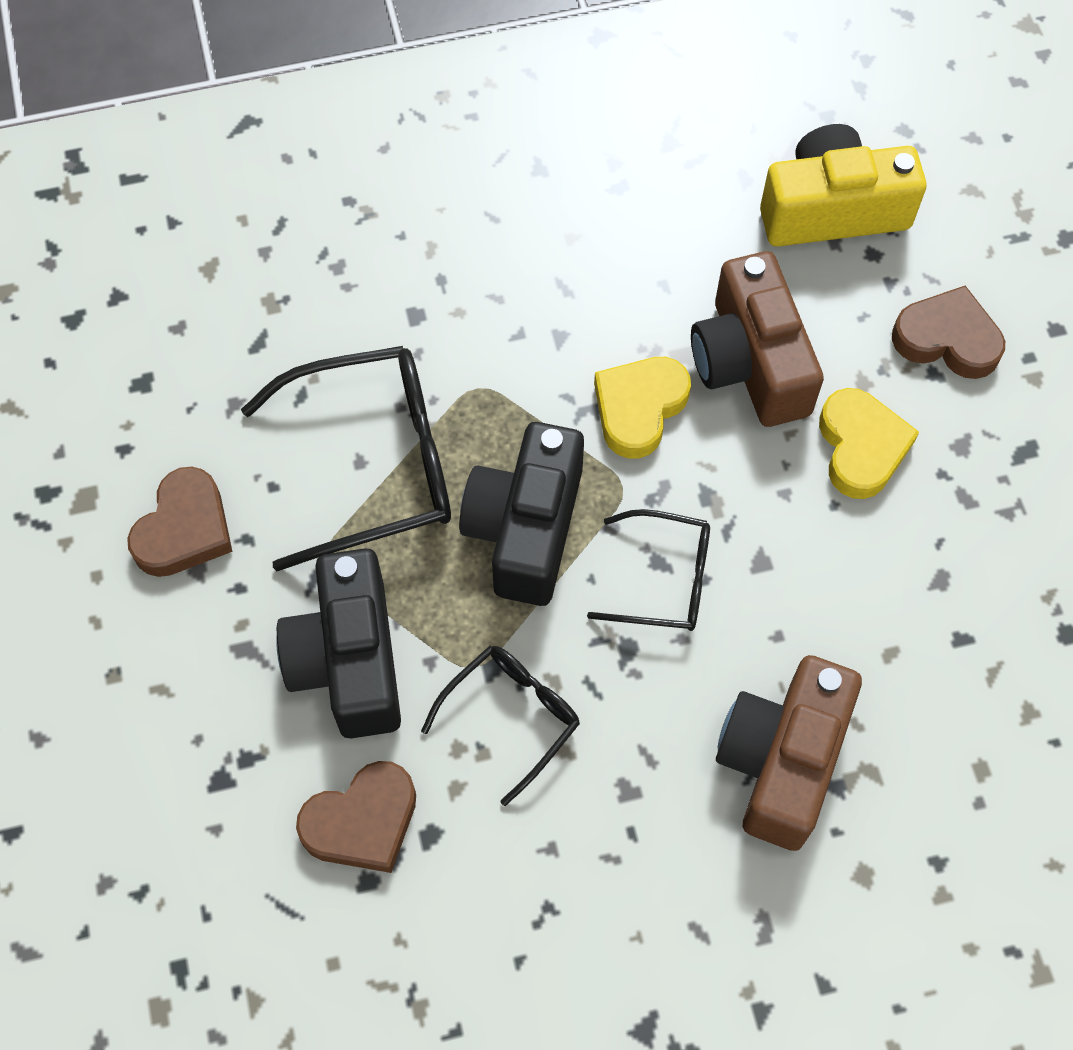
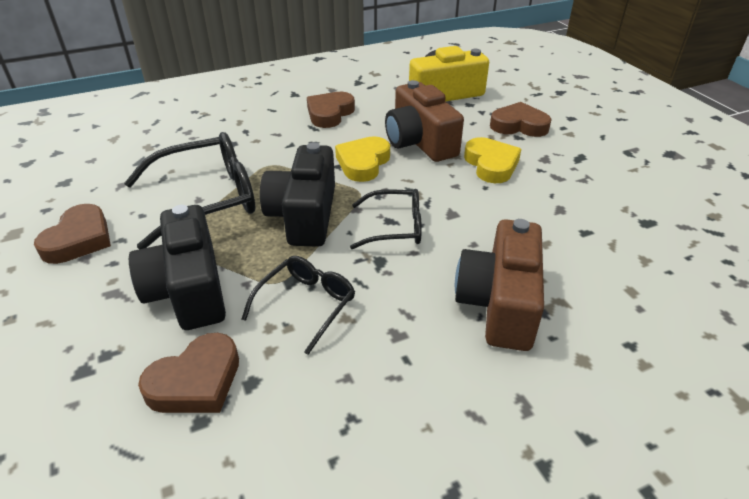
camera: 10 degrees left, 25 degrees down
(599, 247) = (329, 113): none -> brown heart

